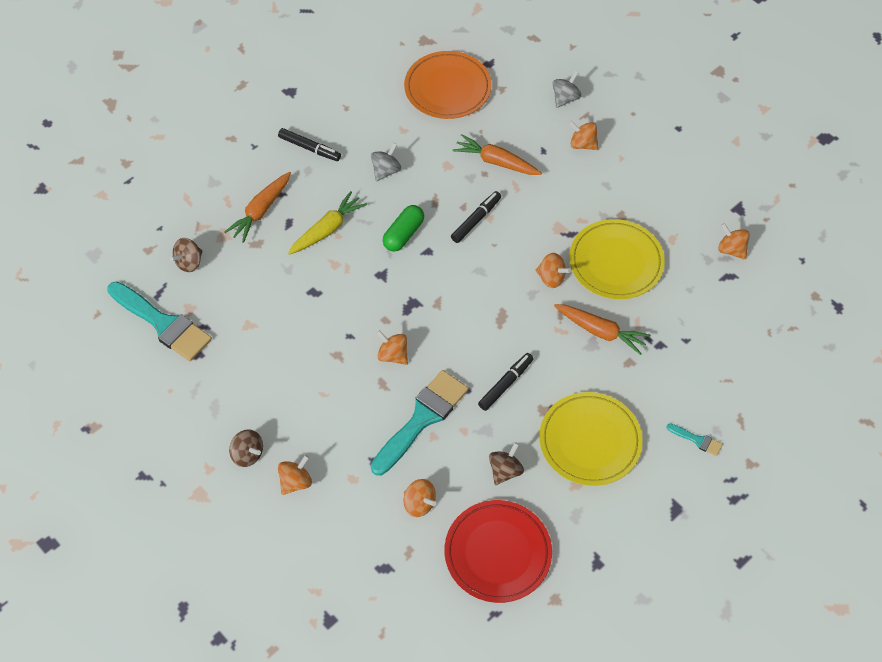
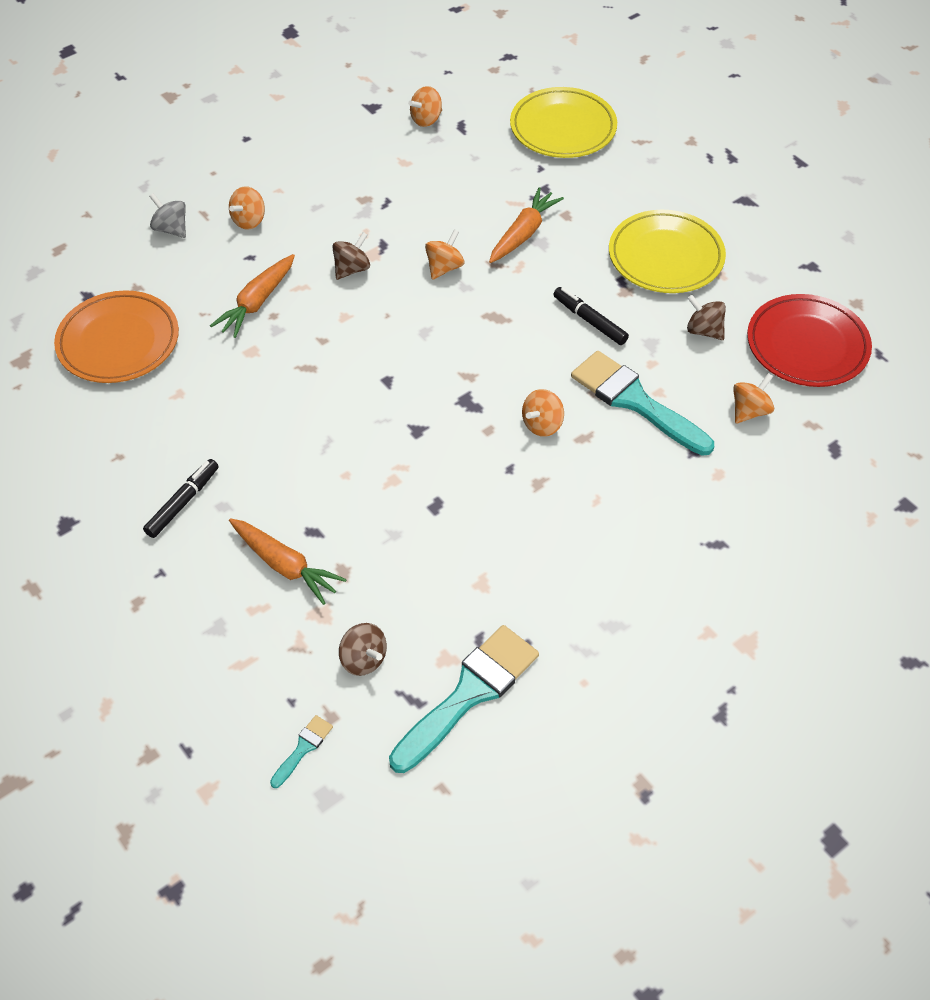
camera: 85 degrees left, 5 degrees down
(247, 454) = (686, 586): brown spinning top -> brown spinning top (352, 269)
(296, 482) = (724, 533): orange spinning top -> none
(327, 229) = (333, 486): yellow carrot -> none
(386, 170) = (245, 416): grey spinning top -> none
(403, 234) = (355, 403): green capsule -> none
(476, 220) = (346, 329): black marker -> none
(616, 262) = (430, 211): yellow plate -> yellow plate (563, 128)
(697, 440) = (664, 175): turquoise brush -> turquoise brush (303, 748)

